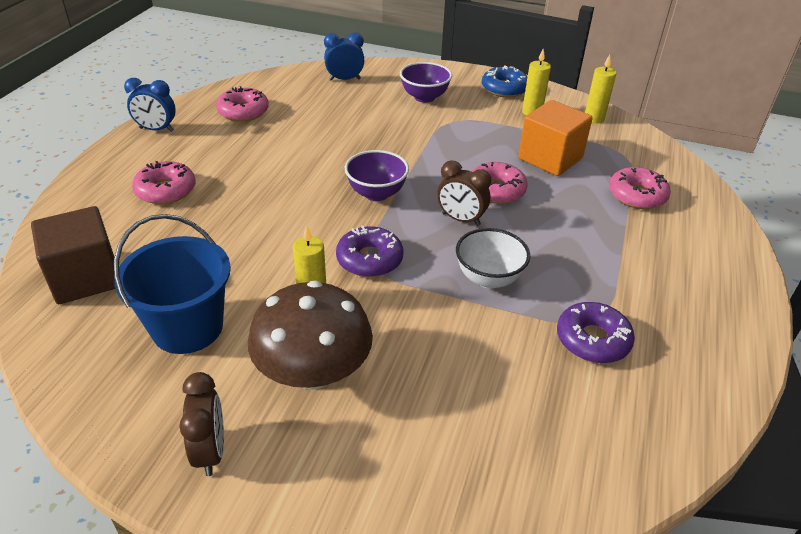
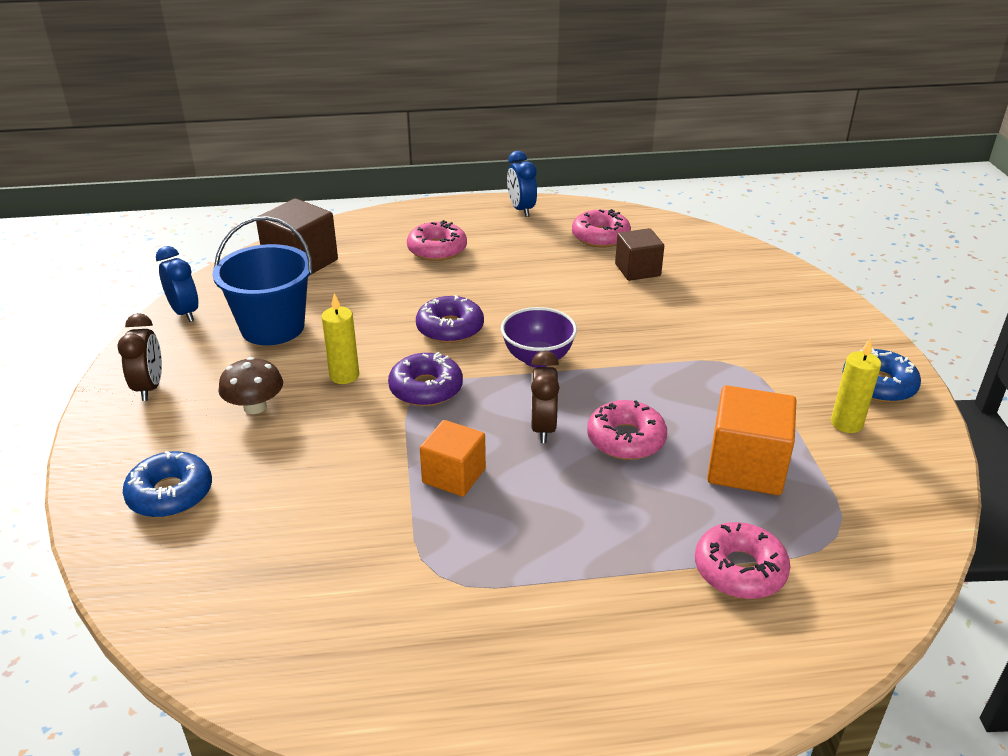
camera: 65 degrees right, 5 degrees down
(210, 451) = (149, 387): brown clock -> brown clock turned 60 degrees counterclockwise
(306, 114) = (637, 270): none -> brown cube
(313, 372) = (255, 407): brown mushroom -> brown mushroom, size x0.55
(344, 79) = (739, 268): blue clock -> blue clock (185, 312)
(408, 466) = (170, 494): none -> blue donut
(424, 97) = (771, 330): purple bowl -> none
(488, 278) = (454, 476): white bowl -> orange cube
(592, 340) = (402, 582): purple donut -> purple donut (450, 328)
(594, 118) = (905, 486): yellow candle -> none

